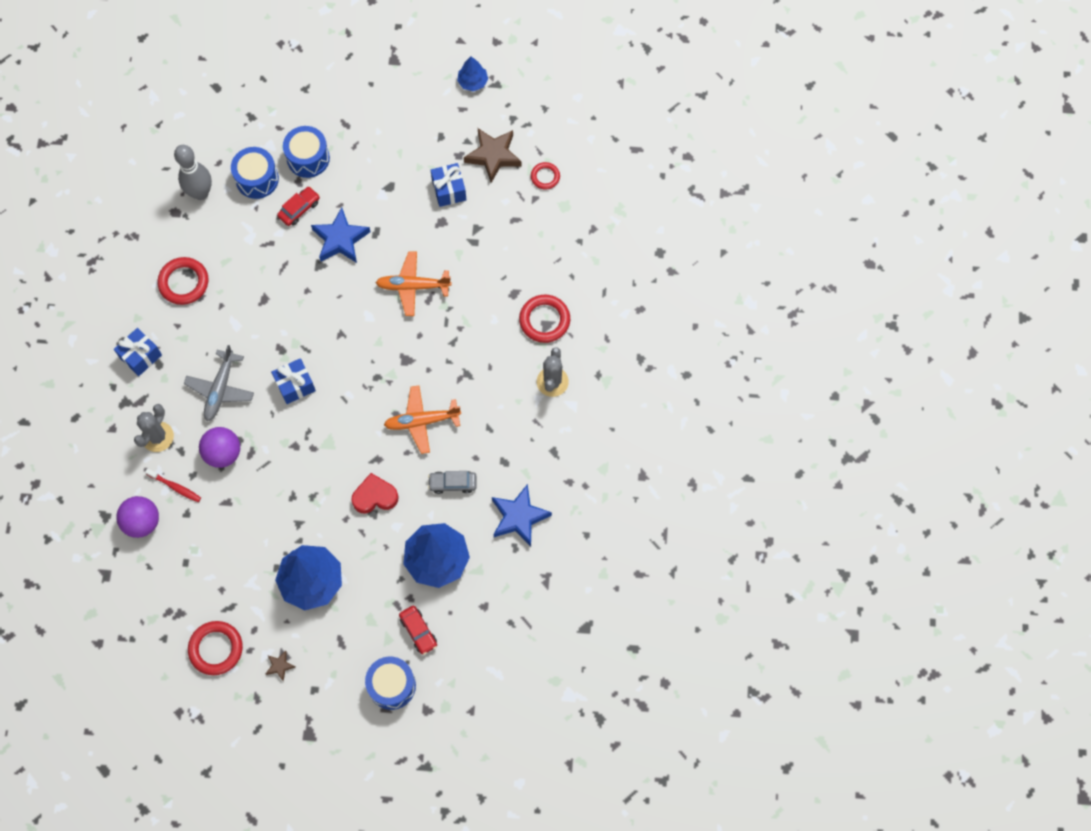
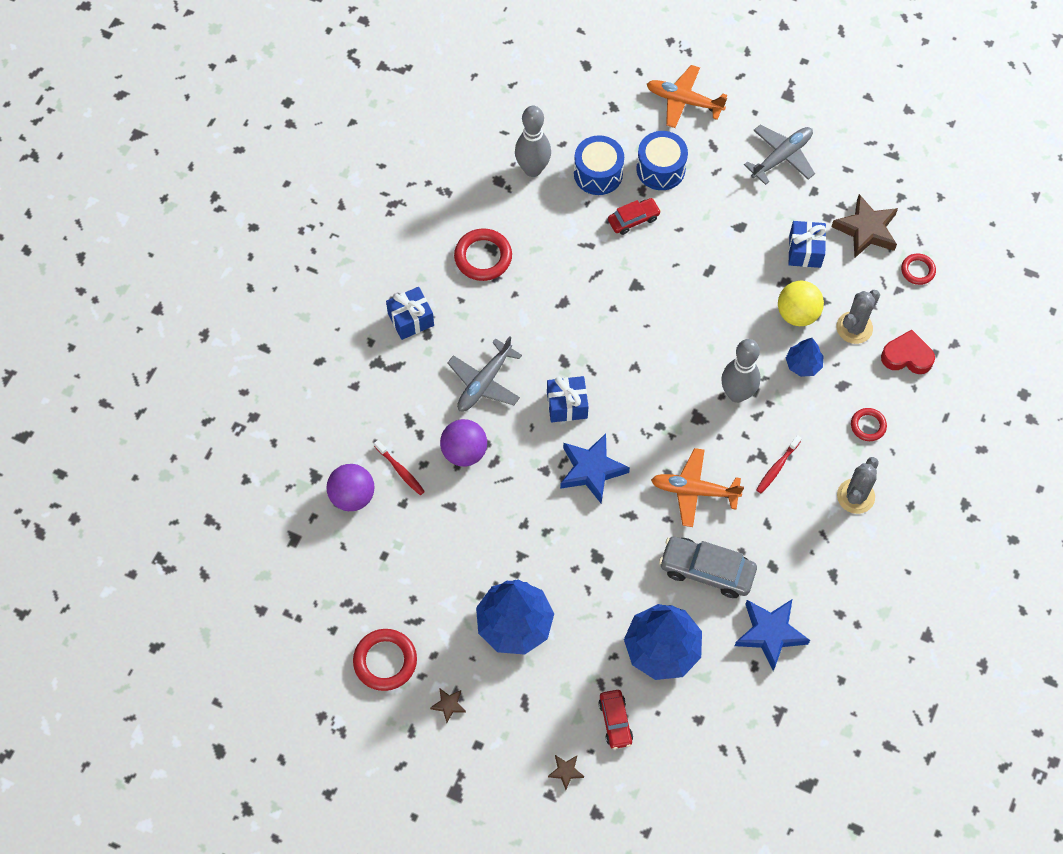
camera: 20 degrees right, 5 degrees down
(157, 437) = (400, 410): grey cactus -> grey cactus (854, 328)
(340, 239) = (668, 265): blue star -> blue star (591, 470)
(375, 496) = (615, 555): red heart -> red heart (907, 356)
(392, 685) = (565, 771): blue drum -> brown star
(405, 115) = (782, 157): none -> grey plane
(413, 286) = (731, 341): orange plane -> orange plane (683, 101)
(431, 329) = (737, 394): none -> grey bowling pin
(453, 483) = (707, 571): grey car -> grey car, size x1.65
(459, 245) = (797, 314): none -> yellow ball
(473, 82) = (868, 144): blue tree -> blue tree (803, 364)
(482, 379) = (777, 467): none -> red toothbrush
(544, 320) = (868, 426): red ring -> red ring, size x0.60

